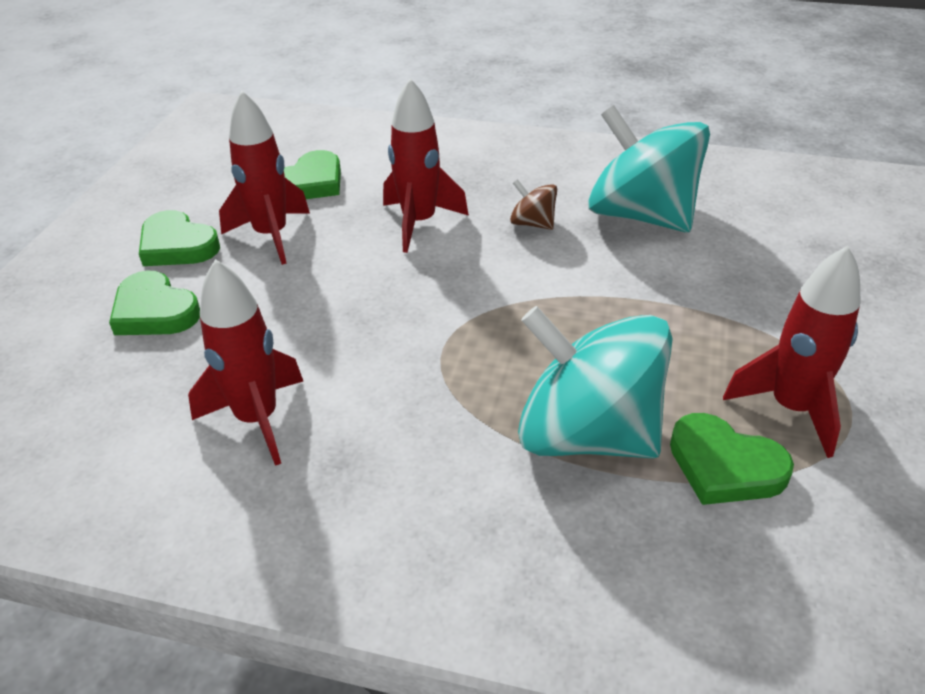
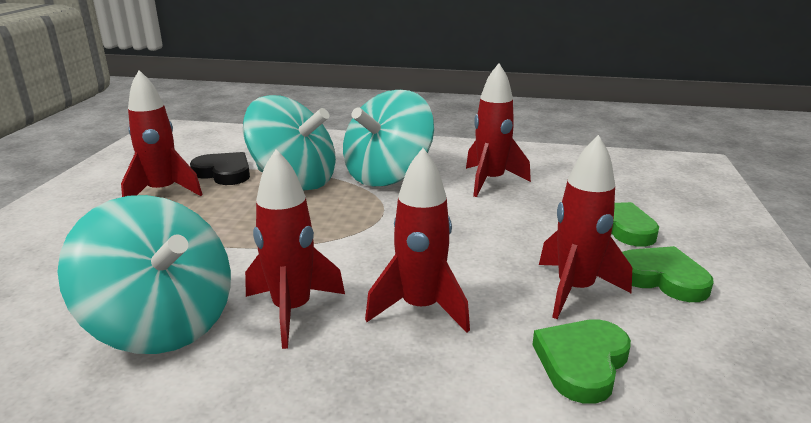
camera: 175 degrees right, 15 degrees down
(426, 445) = (387, 175): none -> turquoise spinning top
(532, 223) = (292, 310): brown spinning top -> red rocket
(724, 466) = (224, 173): green heart -> black heart

